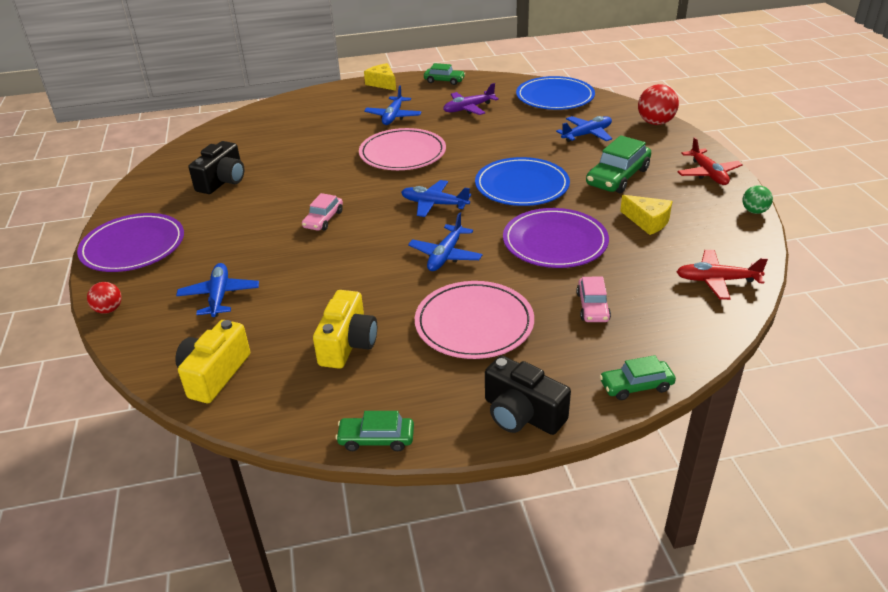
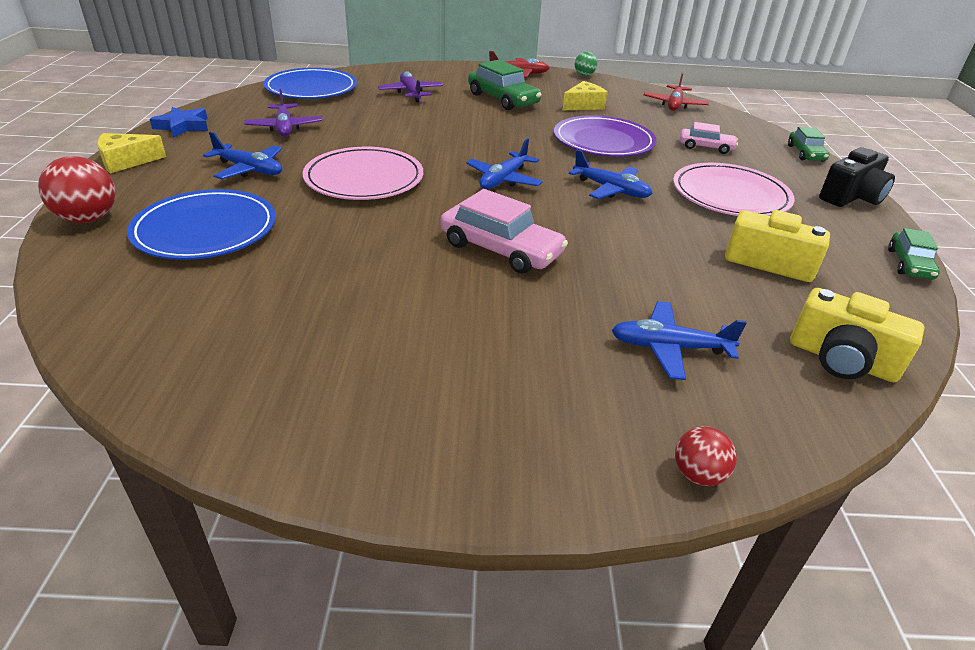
camera: 80 degrees left, 0 degrees up
(133, 246) = (497, 446): purple plate -> none
(223, 181) = (320, 328): black camera -> none
(323, 219) = (501, 249): pink car -> pink car, size x1.67
(444, 81) = (183, 126): green car -> blue star
(522, 186) = (492, 135): blue plate -> blue plate (205, 229)
(587, 134) = (411, 93): blue plane -> purple plane
(655, 123) = (414, 68): red ball -> red ball (88, 218)

